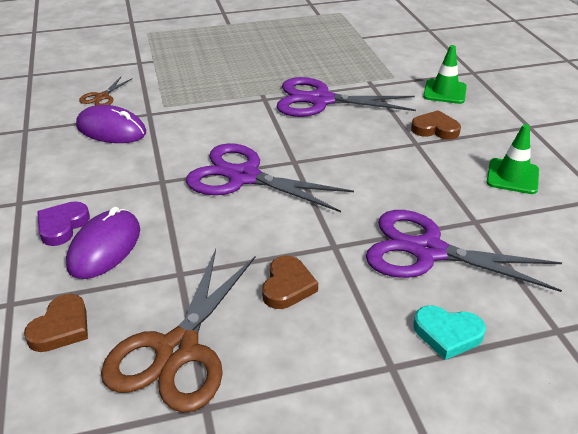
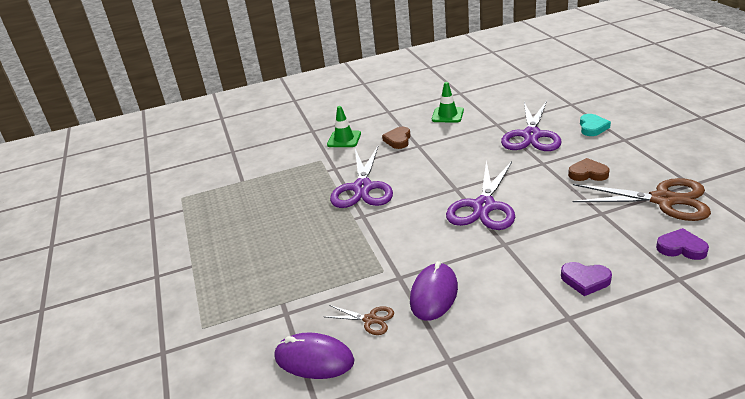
camera: 90 degrees left, 5 degrees down
(61, 328) = (681, 248): brown heart -> purple heart
(104, 247) = (596, 251): purple mouse -> purple mouse (314, 359)

